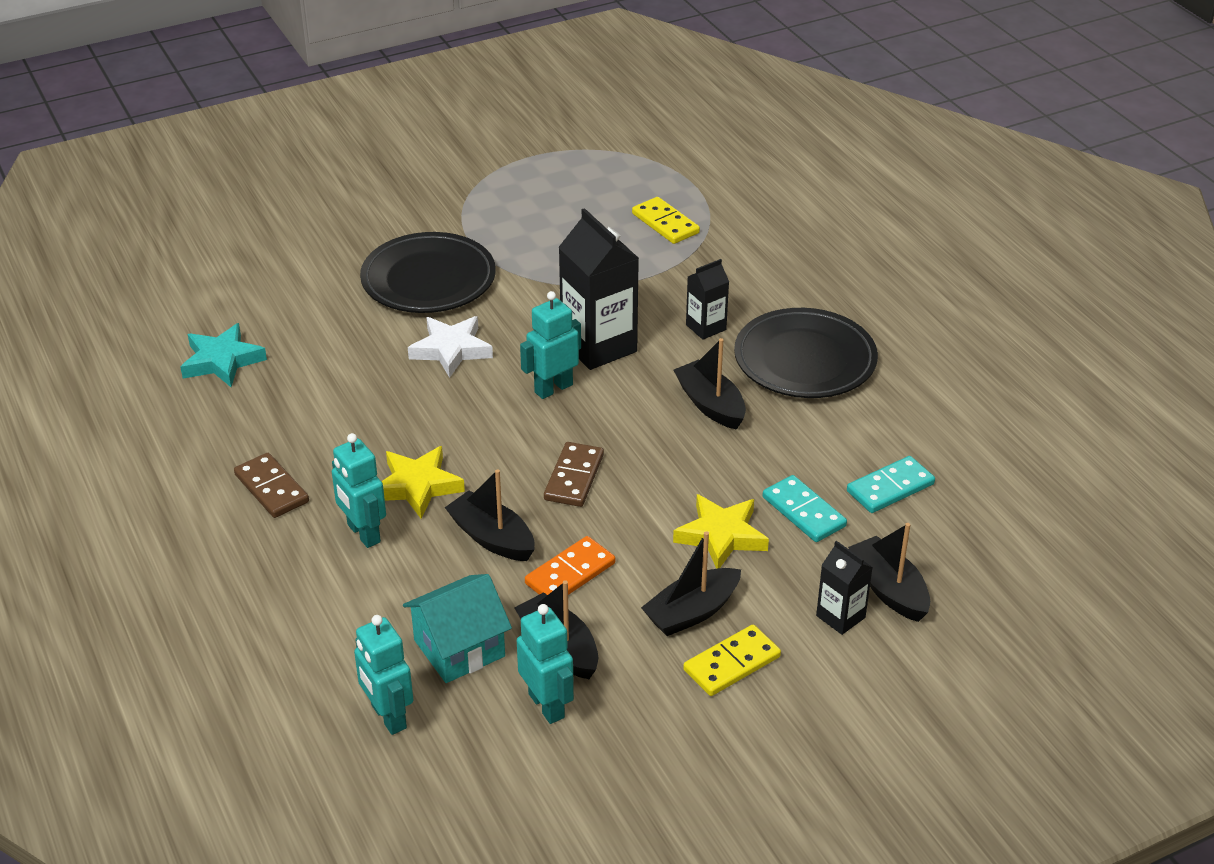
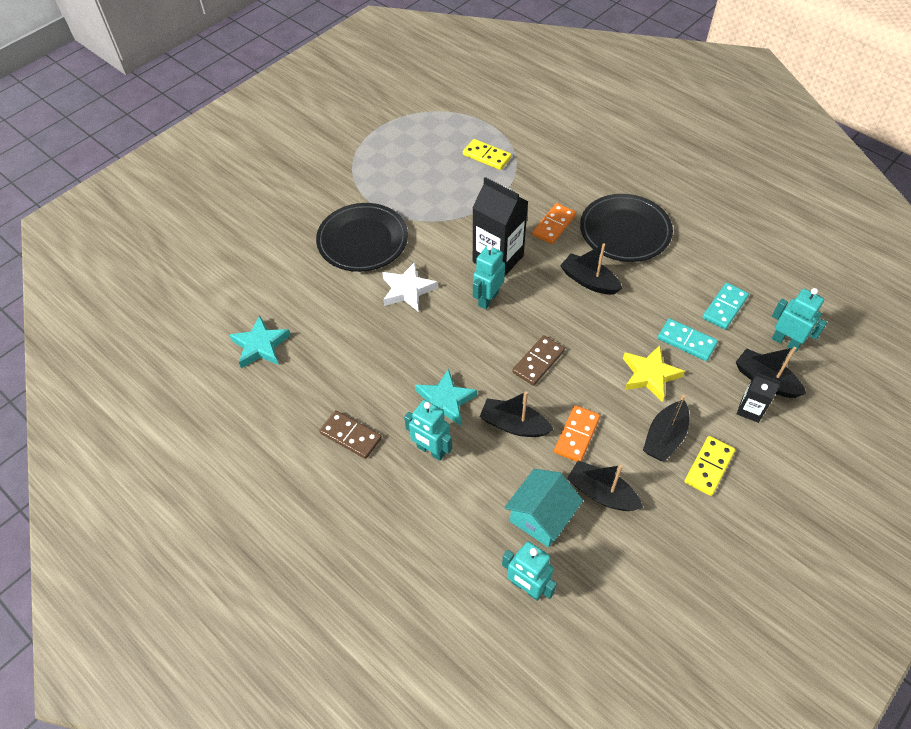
camera: 20 degrees left, 15 degrees up
(417, 486) = (445, 401): yellow star -> turquoise star
(547, 705) = (619, 540): turquoise robot -> turquoise robot (785, 342)
(574, 477) = (538, 362): brown domino -> brown domino turned 45 degrees clockwise
(706, 327) = (554, 225): black carton -> orange domino

